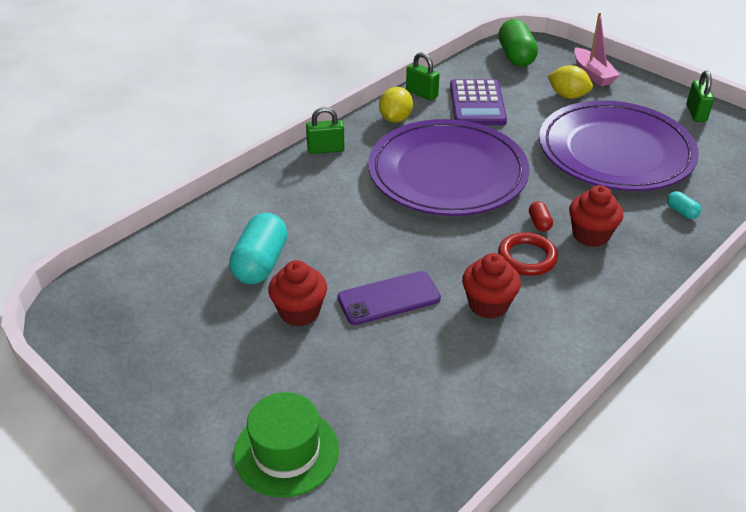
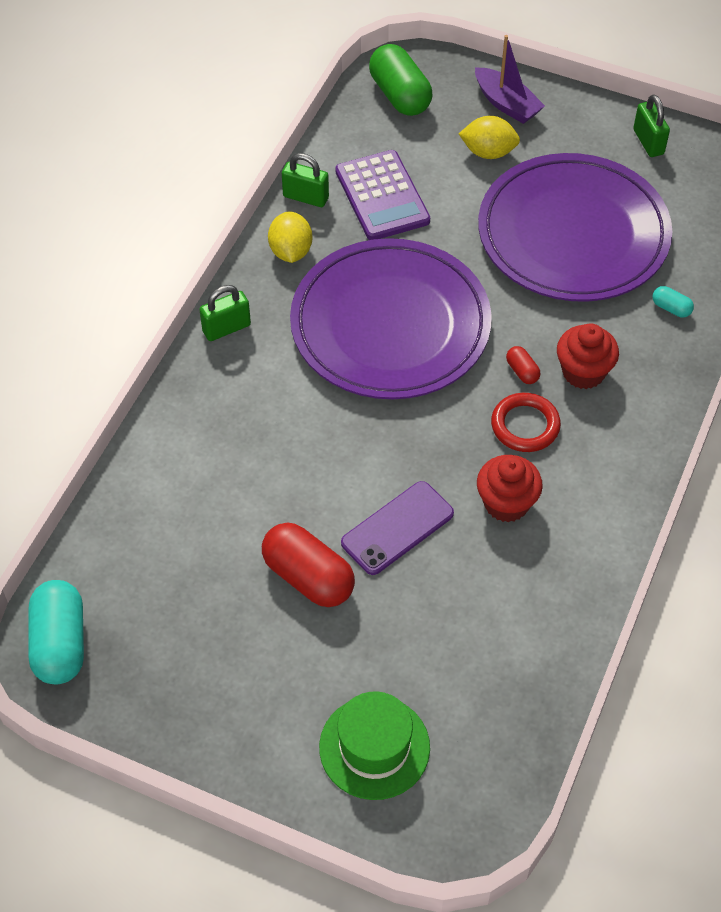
camera: 20 degrees left, 15 degrees up
(260, 263) = (232, 525): turquoise capsule -> turquoise capsule (60, 643)
(299, 312) = (308, 577): red cupcake -> red capsule
(592, 74) = (507, 104): pink boat -> purple boat

